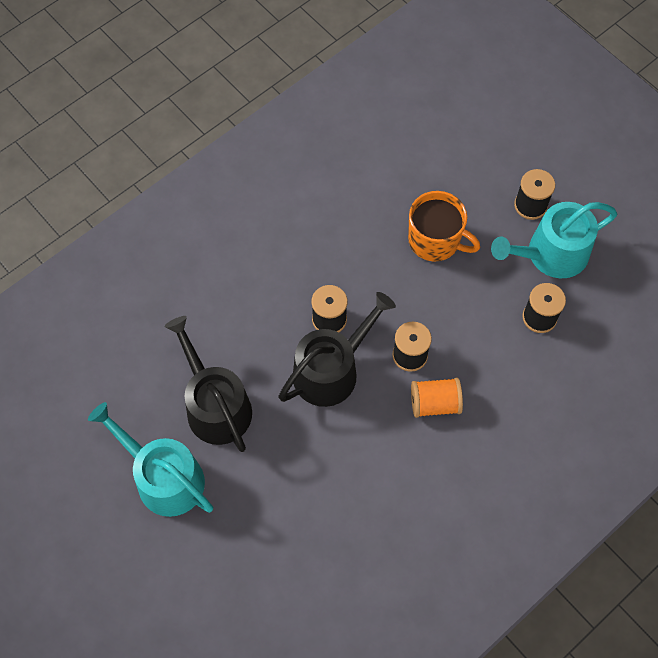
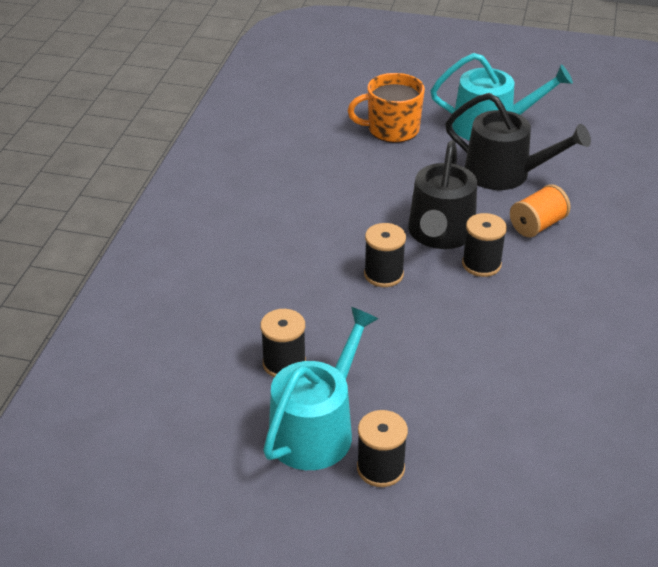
camera: 145 degrees right, 25 degrees down
(434, 403) = (330, 254): orange spool -> orange spool (537, 225)
(435, 240) = (451, 375): orange mug -> orange mug (392, 129)

